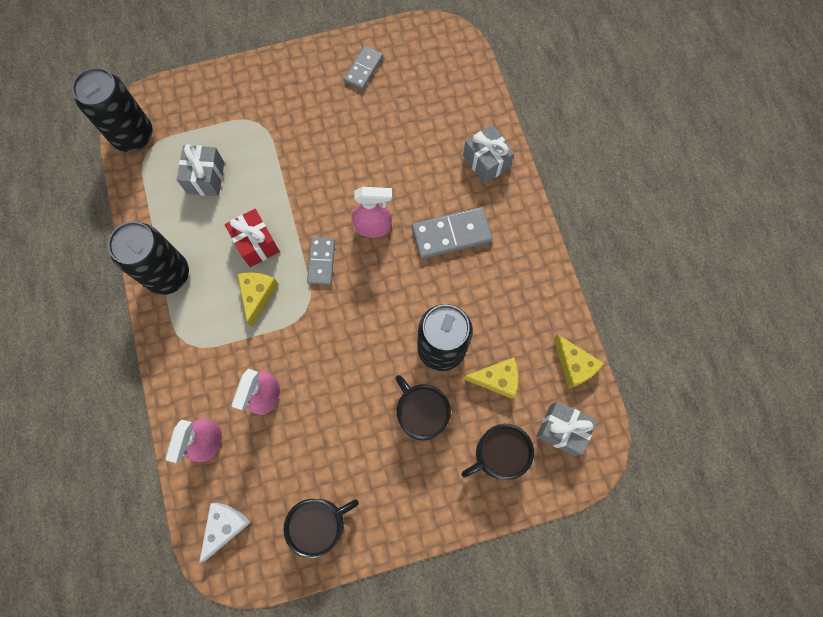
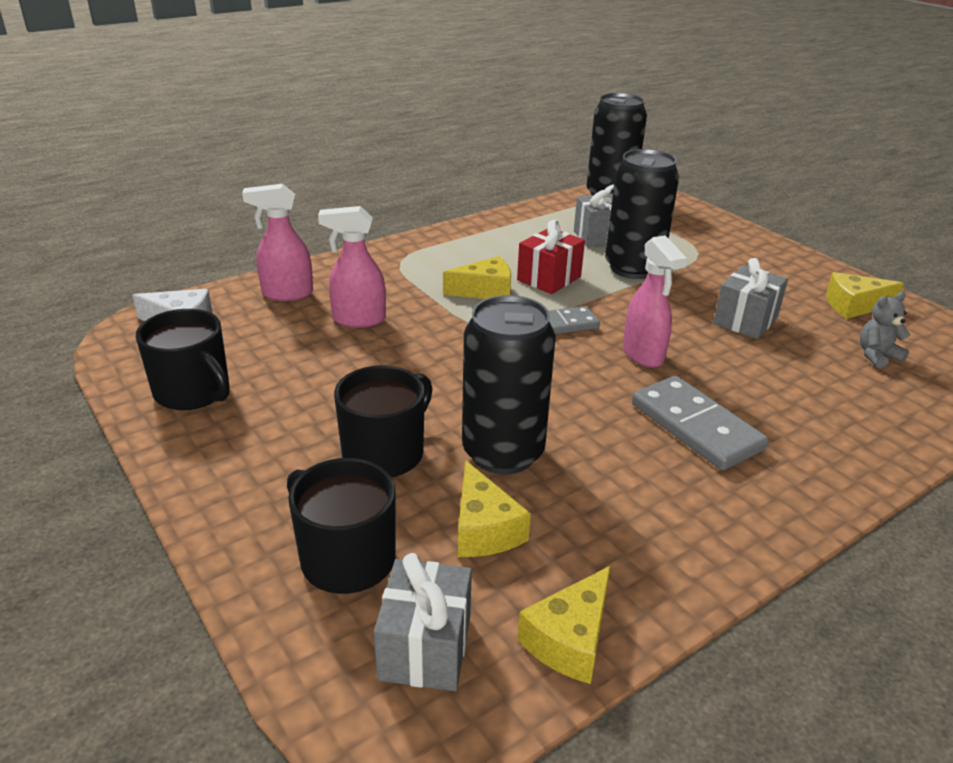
camera: 70 degrees right, 40 degrees down
(168, 274) = (473, 238): black can -> black can (633, 268)
(363, 69) = (854, 306): grey domino -> yellow cheese
(420, 95) = (877, 356): none -> grey teddy bear
(486, 162) = (851, 439): grey gift -> grey gift (745, 320)

